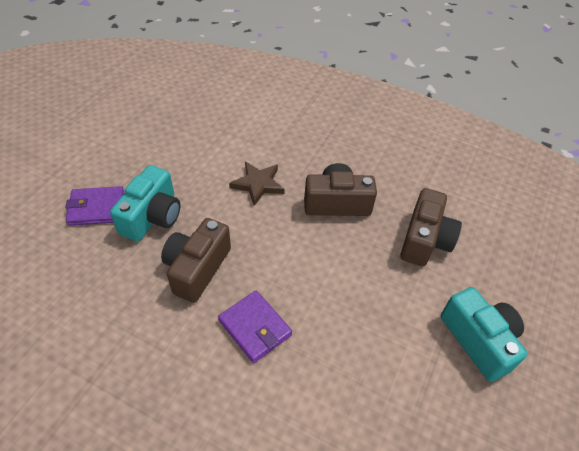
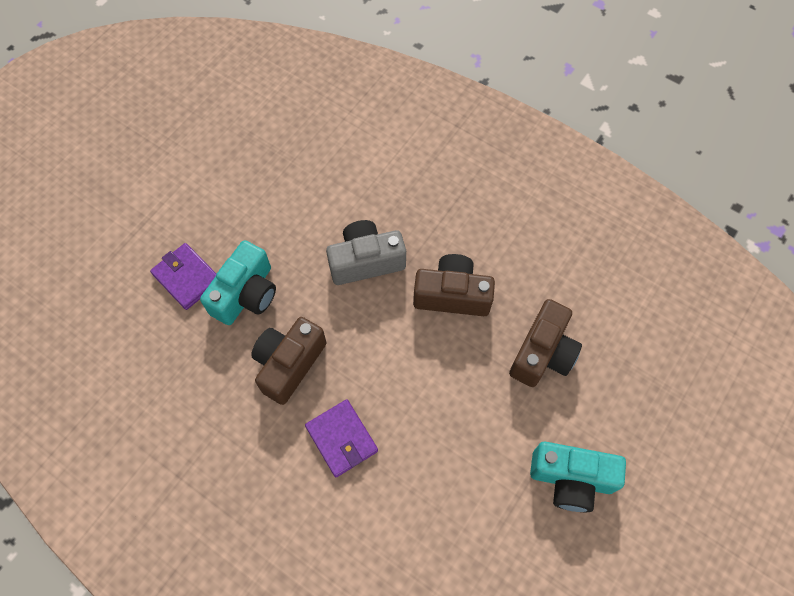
camera: 10 degrees right, 15 degrees up
(97, 208) = (187, 277): purple wallet -> purple wallet turned 45 degrees clockwise
(258, 184) = (366, 261): brown star -> grey camera
(479, 340) = (571, 479): turquoise camera -> turquoise camera turned 120 degrees clockwise

